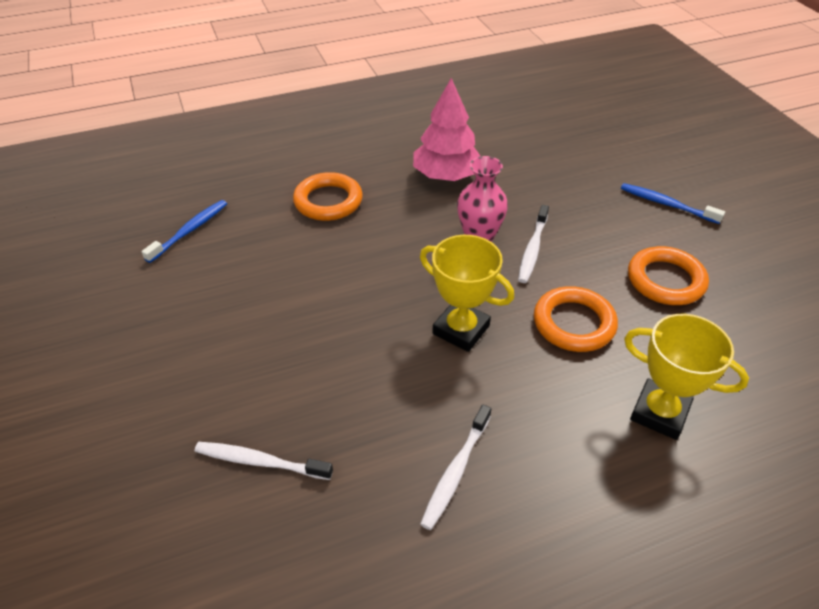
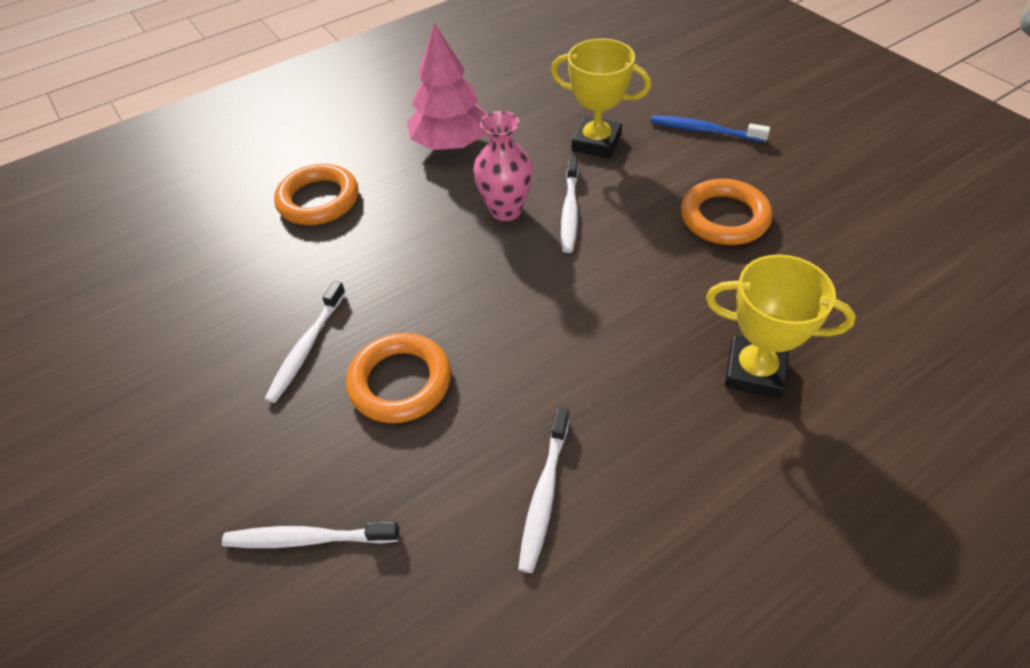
camera: 10 degrees left, 5 degrees up
(190, 231) = (155, 269): blue toothbrush -> none
(292, 315) = (306, 347): none -> white toothbrush
(461, 330) = (511, 323): yellow trophy -> yellow trophy (596, 143)
(574, 323) = (636, 288): orange ring -> orange ring (400, 382)

